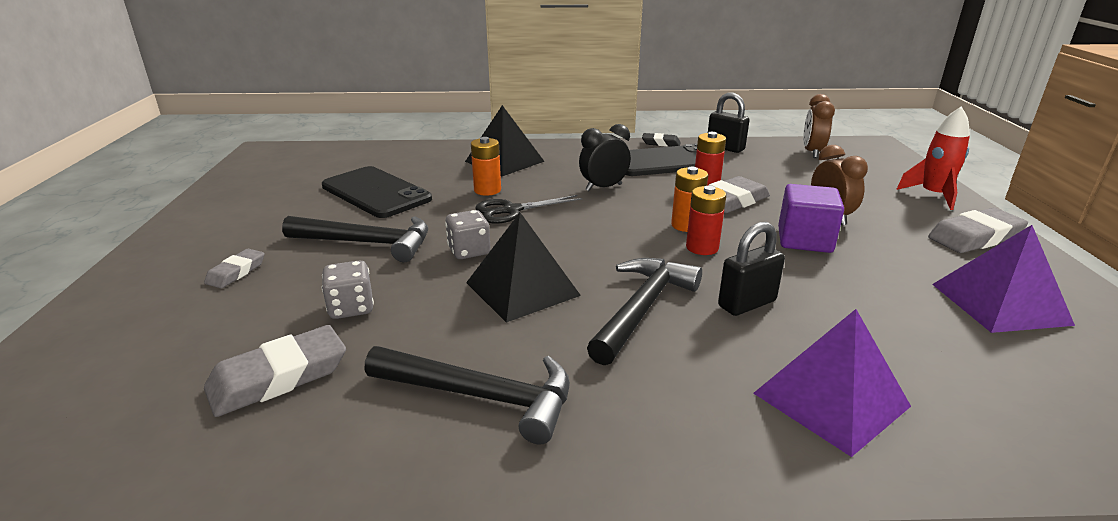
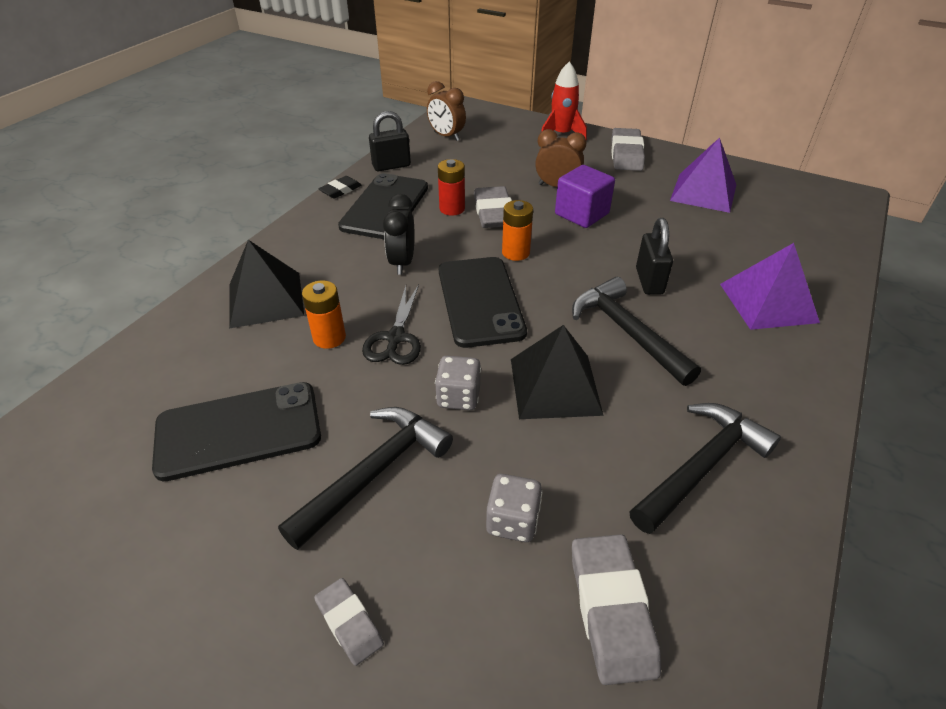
camera: 60 degrees left, 15 degrees up
(596, 228) = (480, 301): none -> black phone
(702, 247) = (557, 262): red battery -> none

